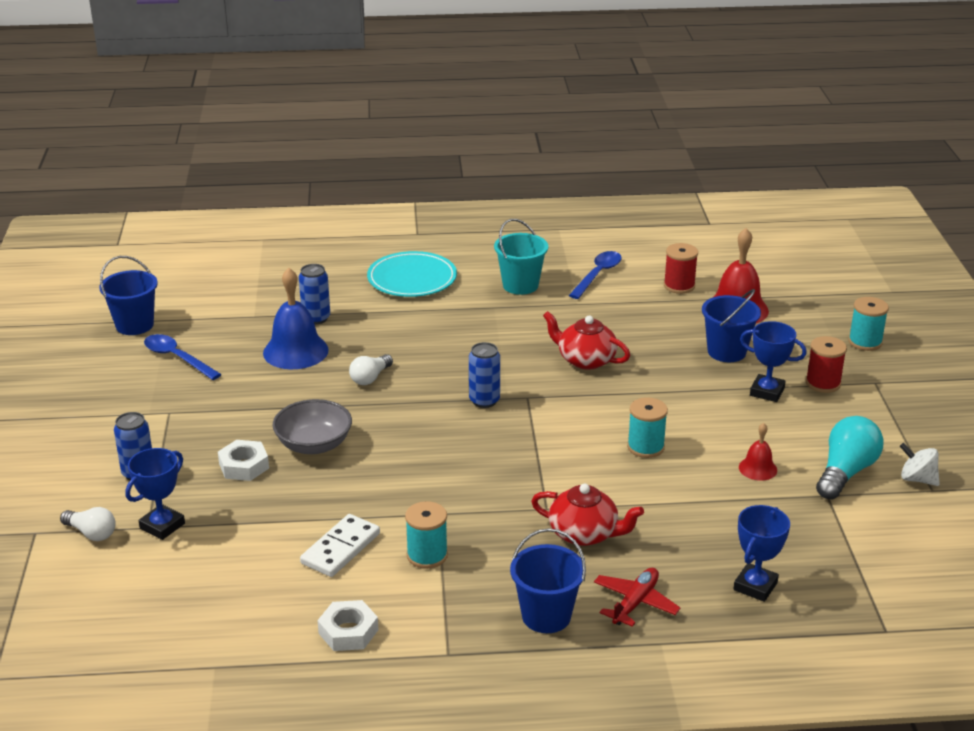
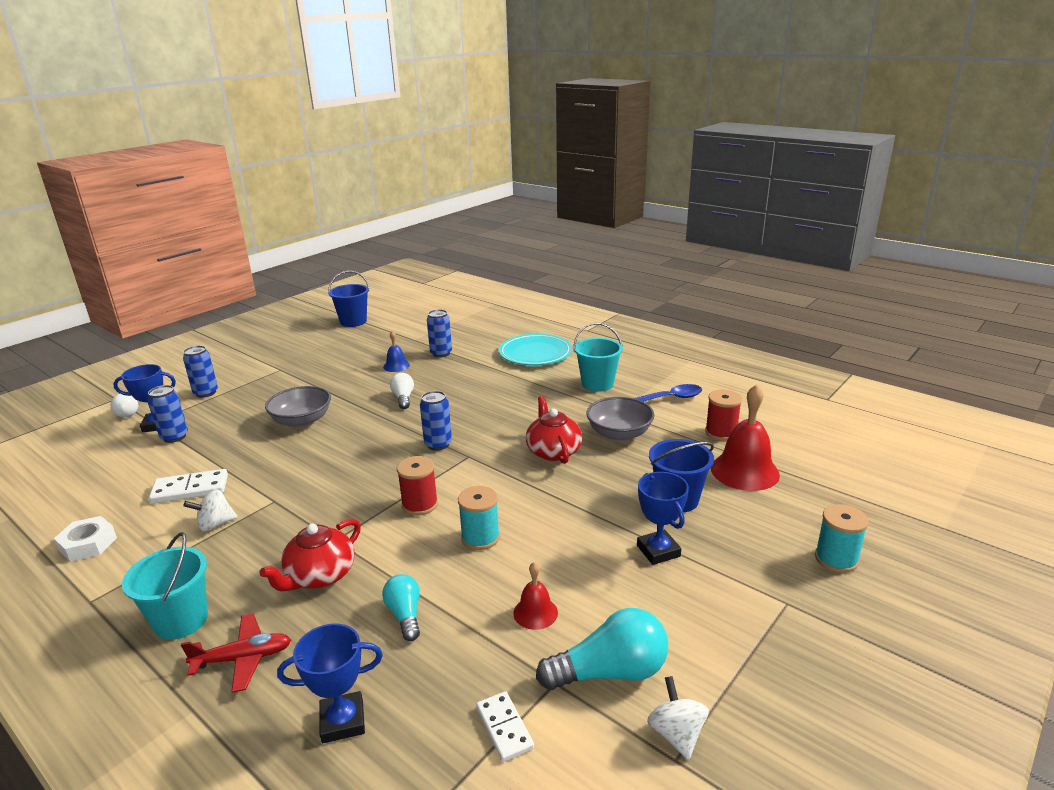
camera: 45 degrees right, 5 degrees down
(177, 358) = (338, 345): blue spoon -> none
(211, 524) = (174, 437): none -> blue can
(244, 466) = (250, 414): white nut -> none
(295, 351) = (396, 366): blue bell -> blue bell, size x0.52
(370, 378) = (403, 398): white light bulb -> white light bulb turned 90 degrees clockwise
(427, 555) = (215, 524): turquoise spool -> white spinning top
(546, 616) = (181, 620): blue bucket -> turquoise bucket
(584, 533) = (320, 576): red teapot -> red teapot turned 60 degrees clockwise
(610, 321) = (619, 434): none -> grey bowl
(686, 518) = (405, 615): none -> turquoise light bulb
(823, 383) = (727, 573): red spool -> red spool (420, 504)
(839, 531) = (504, 728): none -> white domino

